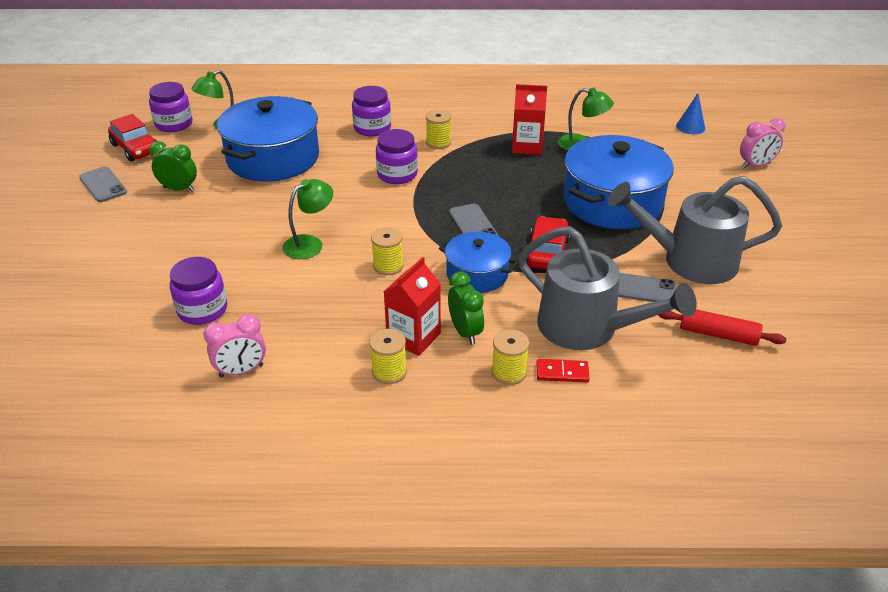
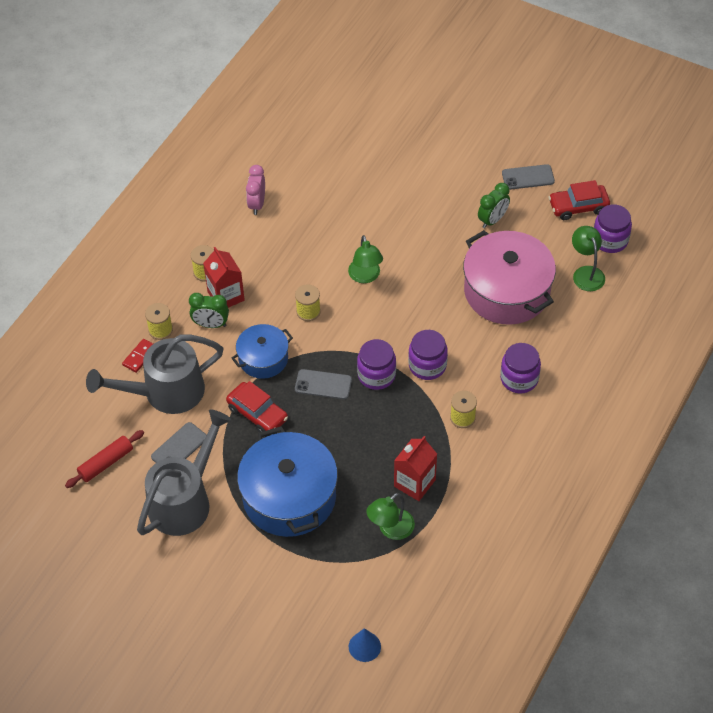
camera: 120 degrees right, 15 degrees up
(202, 310) = (329, 200): purple jar -> purple jar (376, 375)
(273, 158) = (507, 291): blue pot -> pink pot
(755, 165) = (267, 651): pink clock -> none

